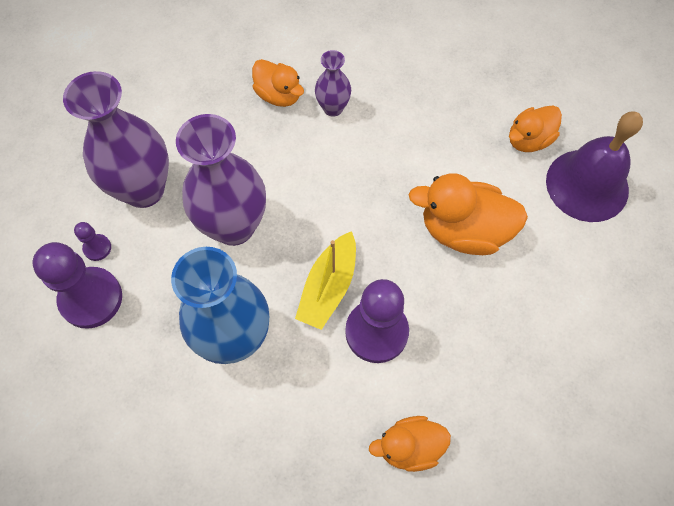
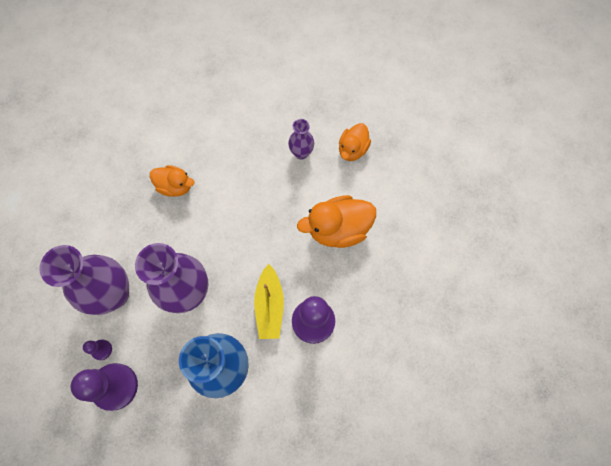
camera: 25 degrees left, 5 degrees up
(333, 108) = (216, 180): purple vase -> purple vase (301, 153)
(409, 447) = (365, 385): orange duck -> none
(587, 185) = (400, 165): purple bell -> none

